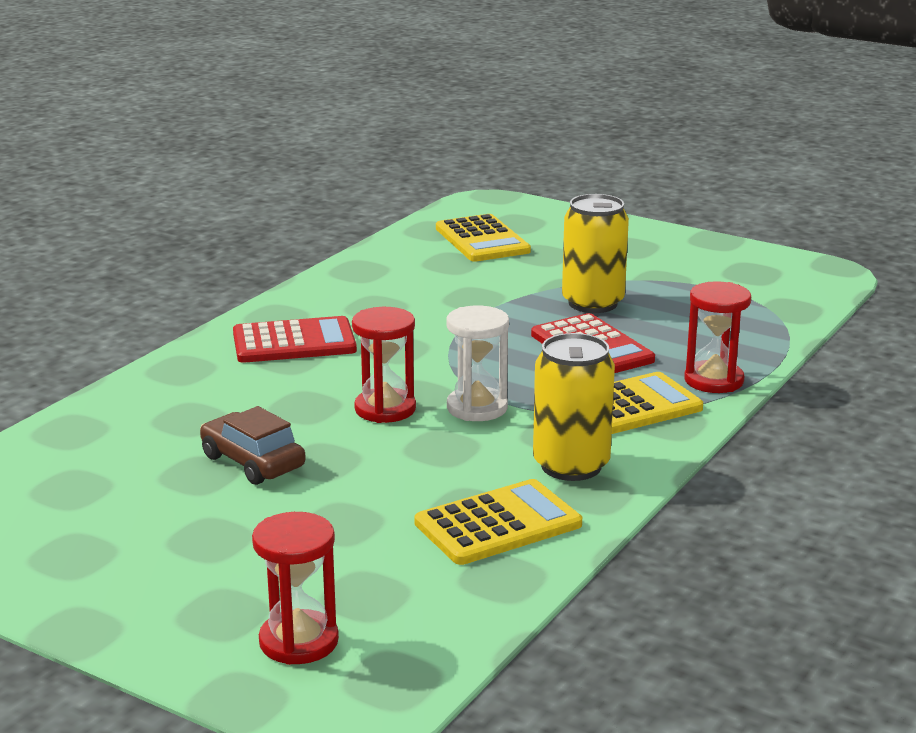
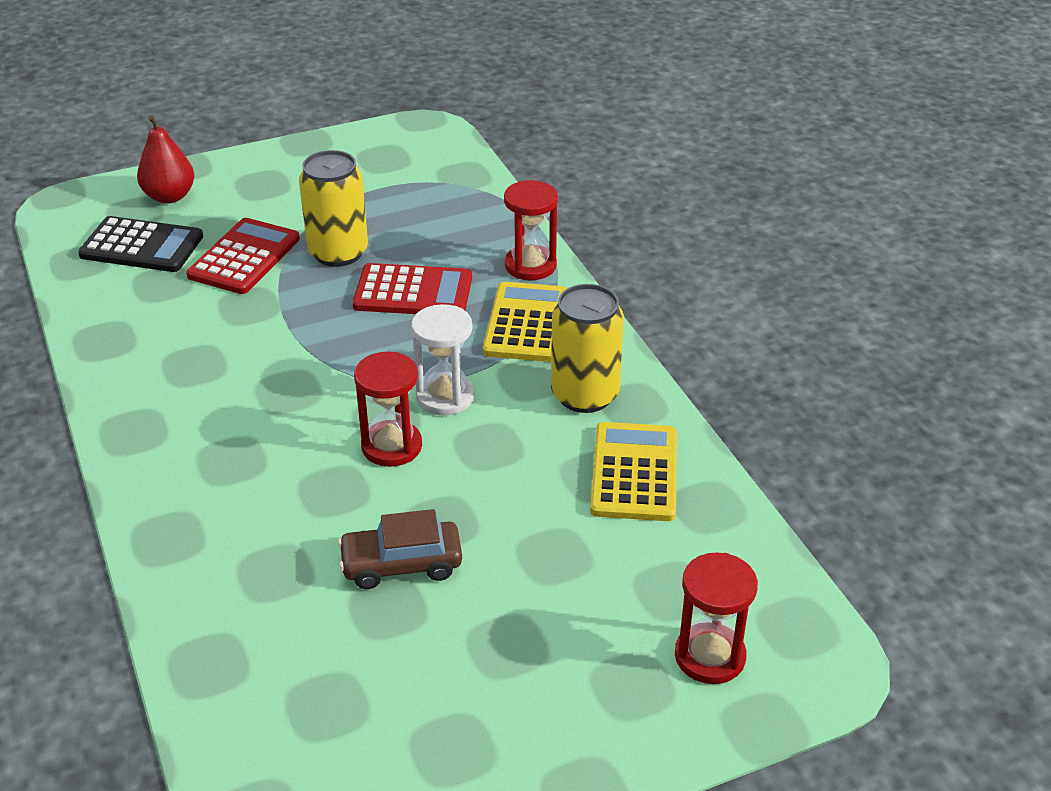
camera: 55 degrees left, 15 degrees up
(294, 342) = (202, 443): red calculator -> red calculator (244, 257)
(482, 240) = (141, 246): yellow calculator -> black calculator
(556, 225) = (169, 196): none -> red pear

